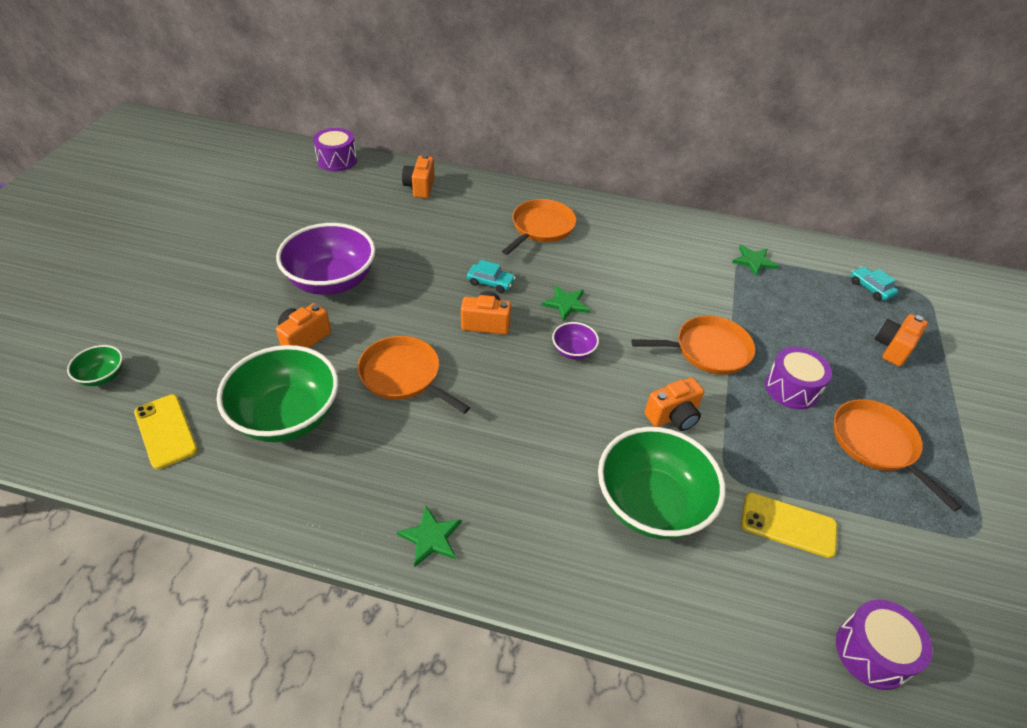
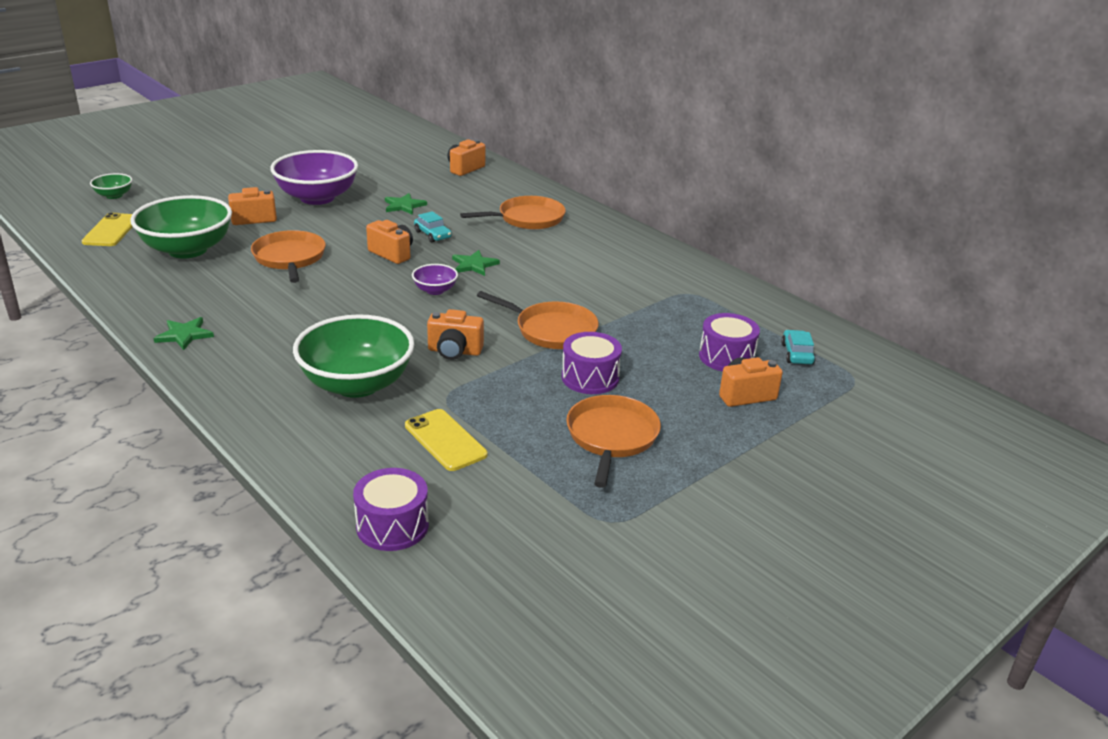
camera: 35 degrees right, 15 degrees down
(337, 160) = (424, 137): purple drum -> purple drum (726, 357)
(753, 261) = (698, 298): green star -> green star (404, 206)

